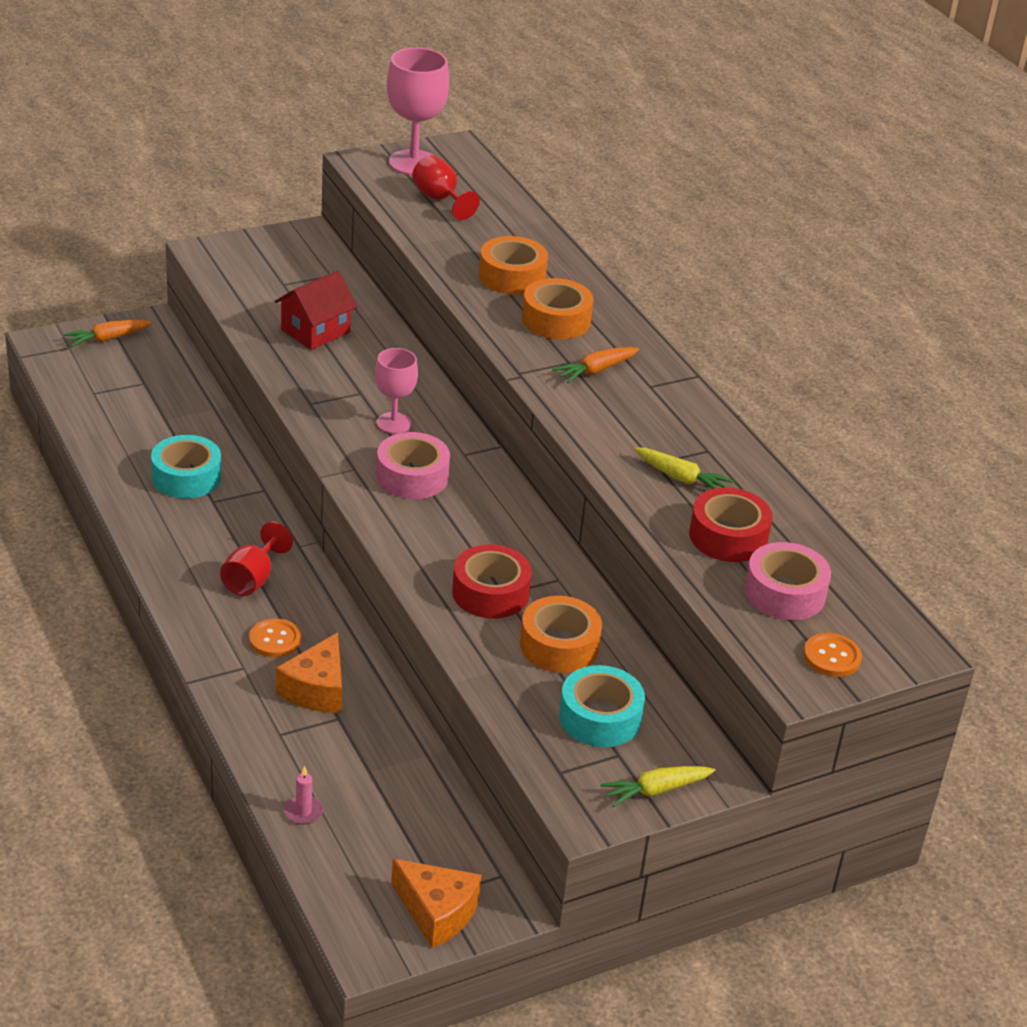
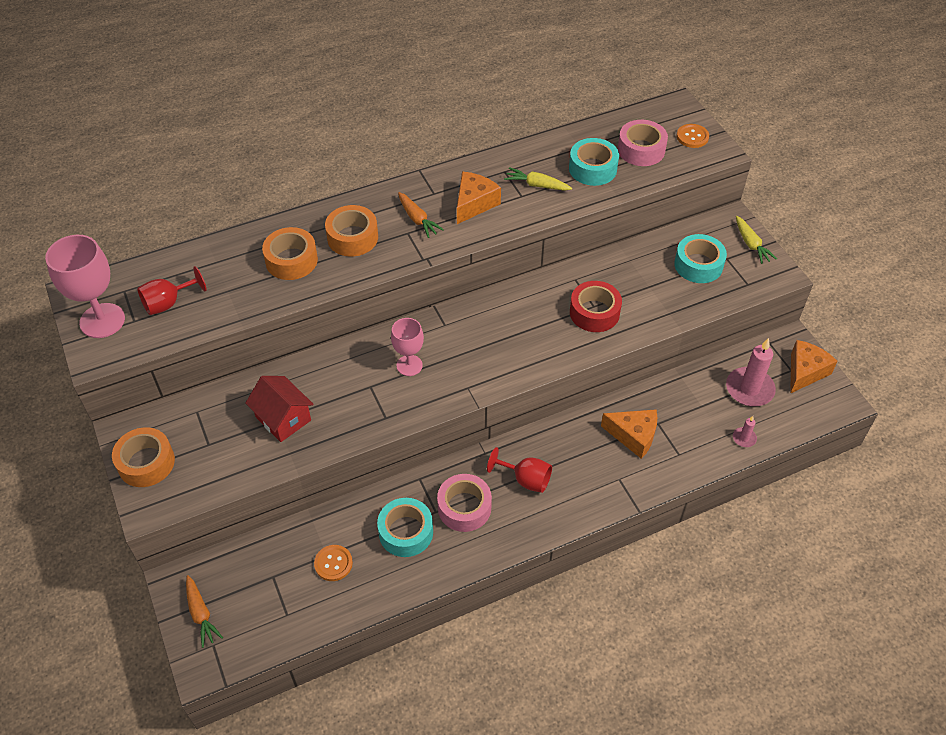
camera: 85 degrees left, 15 degrees up
(275, 640) = (588, 462): orange button -> orange button (333, 563)
(401, 833) = (749, 389): none -> pink candle
(412, 476) = (474, 354): pink tape -> pink tape (464, 507)
(559, 645) = (639, 281): orange tape -> orange tape (146, 463)
(633, 419) = (474, 203): none -> orange cheese
(681, 478) = (537, 185): yellow carrot -> yellow carrot turned 105 degrees counterclockwise
(728, 536) = (592, 169): red tape -> turquoise tape

